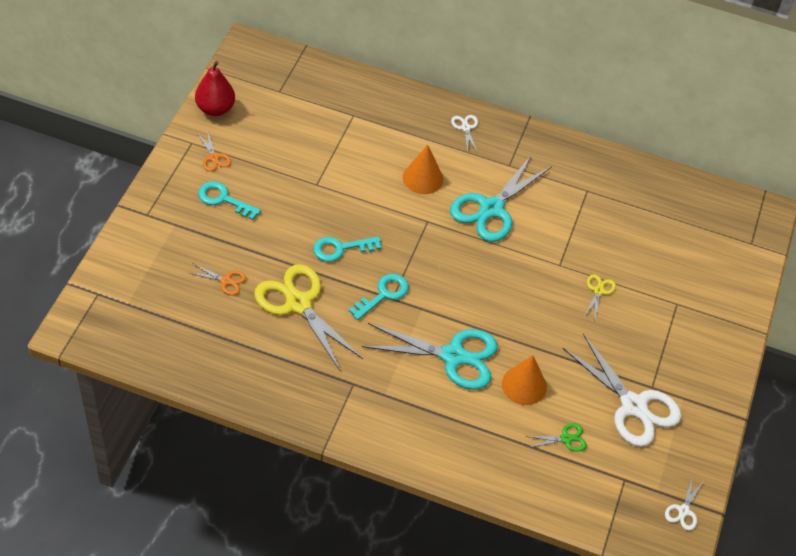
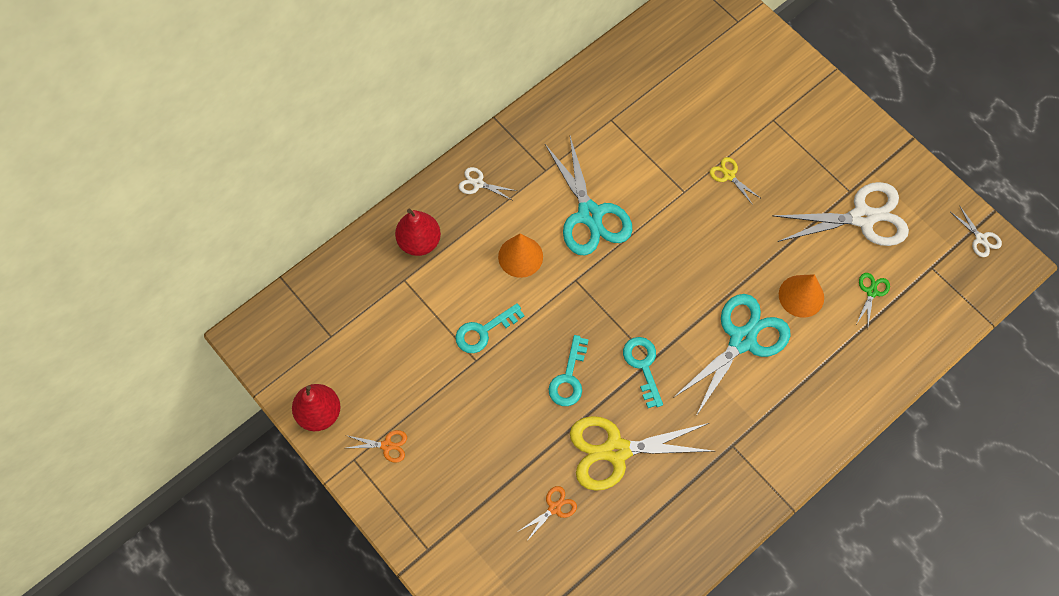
camera: 55 degrees left, 15 degrees up
(223, 199) = (448, 462): turquoise key -> turquoise key (483, 331)
(391, 112) = (419, 241): none -> red pear

